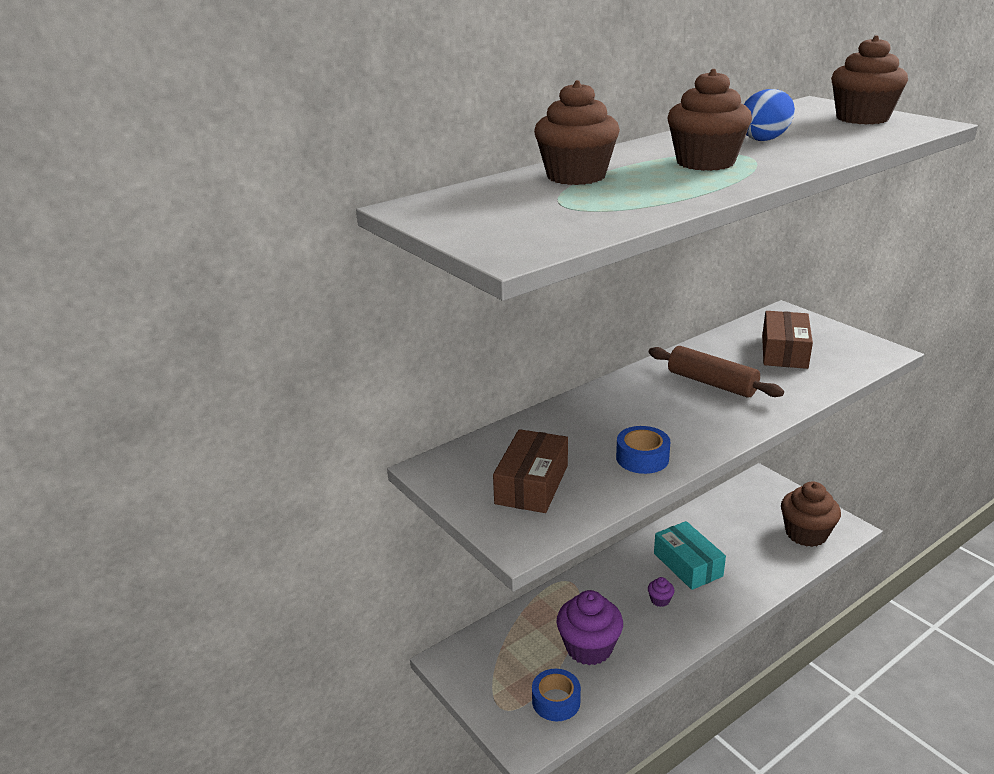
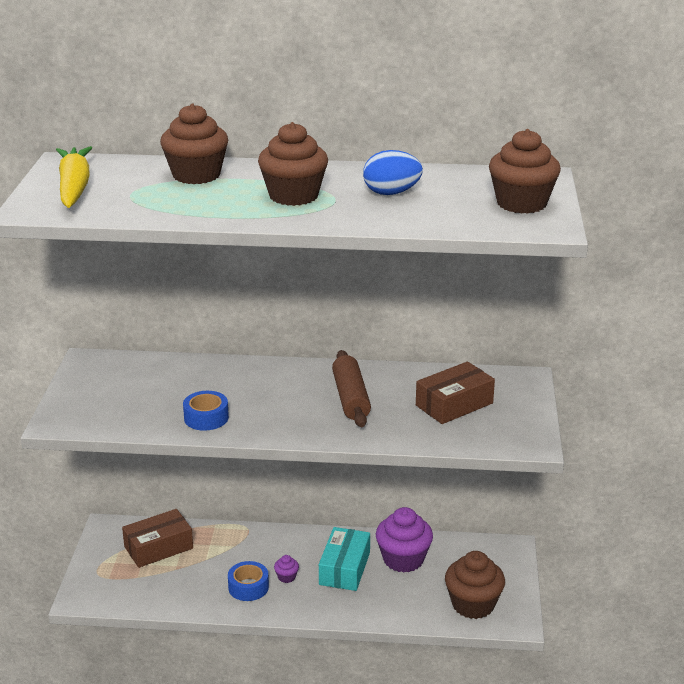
camera: 40 degrees right, 0 degrees up
(491, 220) = (74, 187): none -> yellow carrot
(532, 484) = (119, 397): brown box -> brown box (158, 547)
(556, 701) = (130, 588): blue tape -> blue tape (248, 587)
(589, 647) = (195, 574): purple cupcake -> purple cupcake (403, 559)

